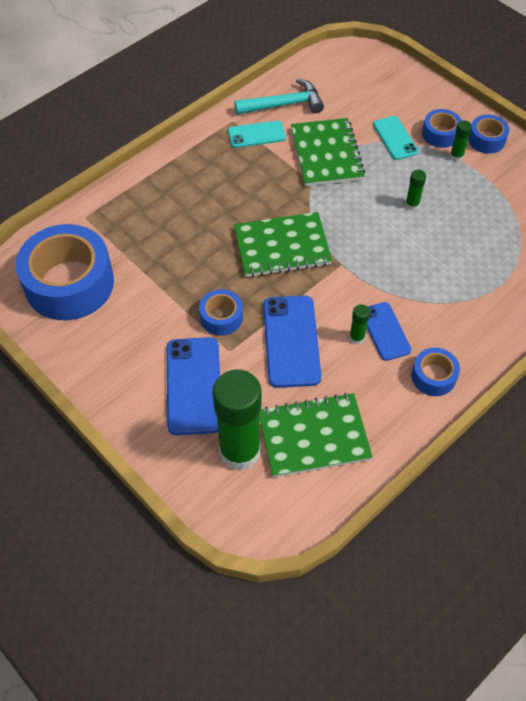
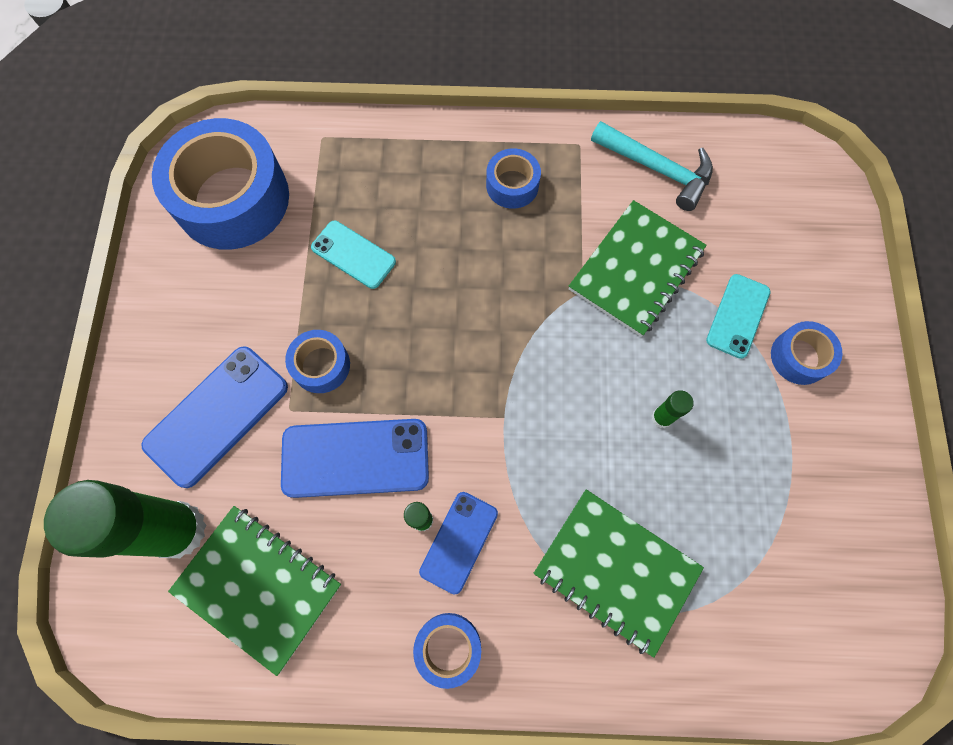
camera: 45 degrees right, 15 degrees up
(256, 134) = (586, 182): turquoise phone -> turquoise phone (353, 255)
(282, 247) = (466, 340): green notebook -> green notebook (616, 571)
(291, 341) = (355, 458): blue phone -> blue phone turned 45 degrees clockwise
(456, 156) = (786, 403): green glue stick -> none
(486, 140) = (850, 414): blue tape -> blue tape (512, 185)

